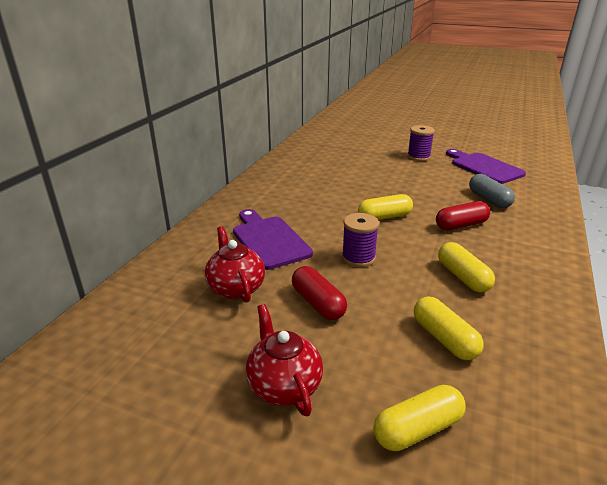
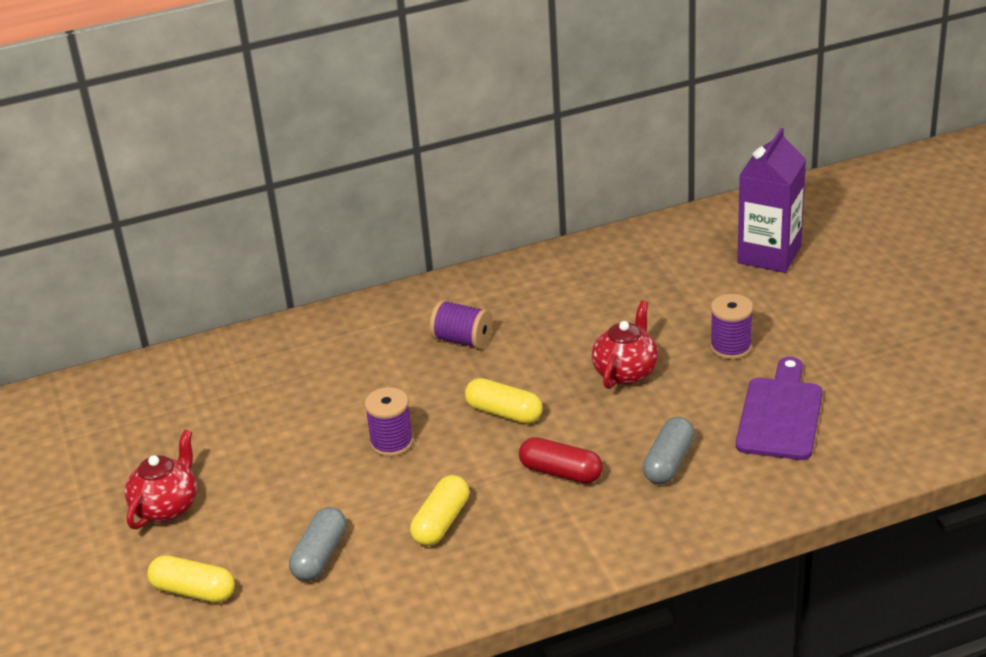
camera: 50 degrees right, 5 degrees up
(236, 288) = (251, 408): red teapot -> red teapot (626, 372)
(269, 240) = (352, 373): purple cutting board -> none
(302, 201) = (462, 340): none -> purple spool
(318, 303) = (286, 463): red capsule -> none
(367, 129) = (769, 255): none -> purple carton
(444, 338) = (320, 556): yellow capsule -> grey capsule

